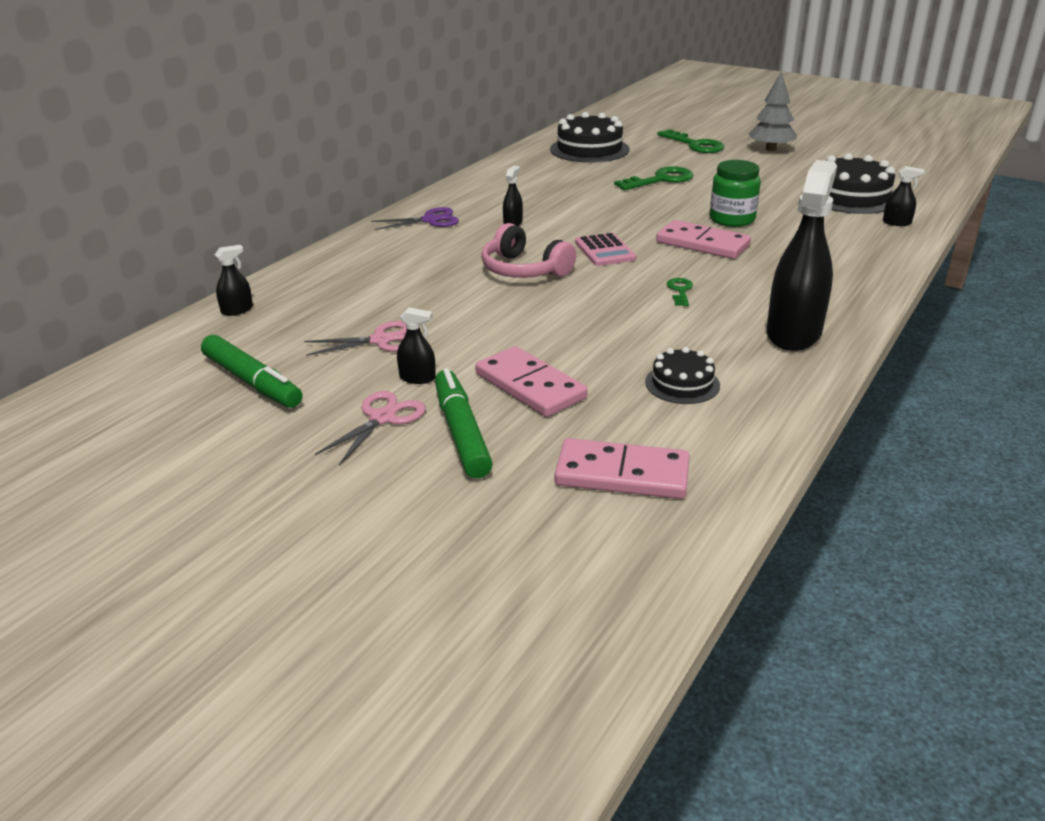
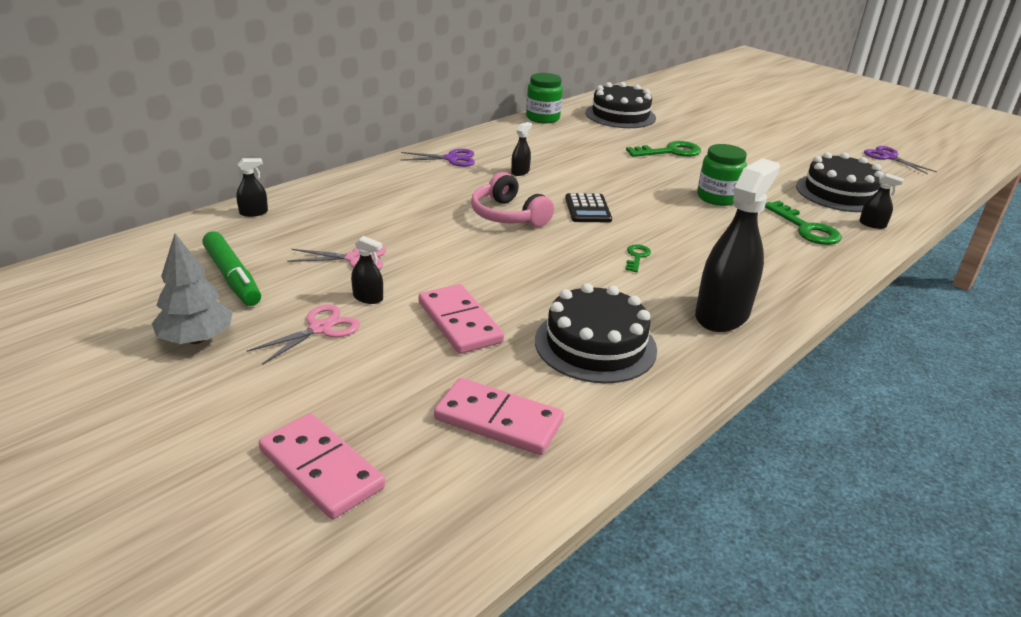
camera: 10 degrees right, 0 degrees up
(461, 432) = (379, 354): green marker -> none
(507, 163) = (542, 118): none -> green jar
(605, 251) = (587, 209): pink calculator -> black calculator
(682, 384) = (595, 345): black cake -> black cake, size x1.78
(695, 145) = (717, 124): green key -> green key (806, 228)
(702, 244) = (679, 216): pink domino -> pink domino (321, 469)
(770, 149) = (785, 138): grey tree -> grey tree (196, 339)
(882, 154) = (889, 157): none -> purple scissors

